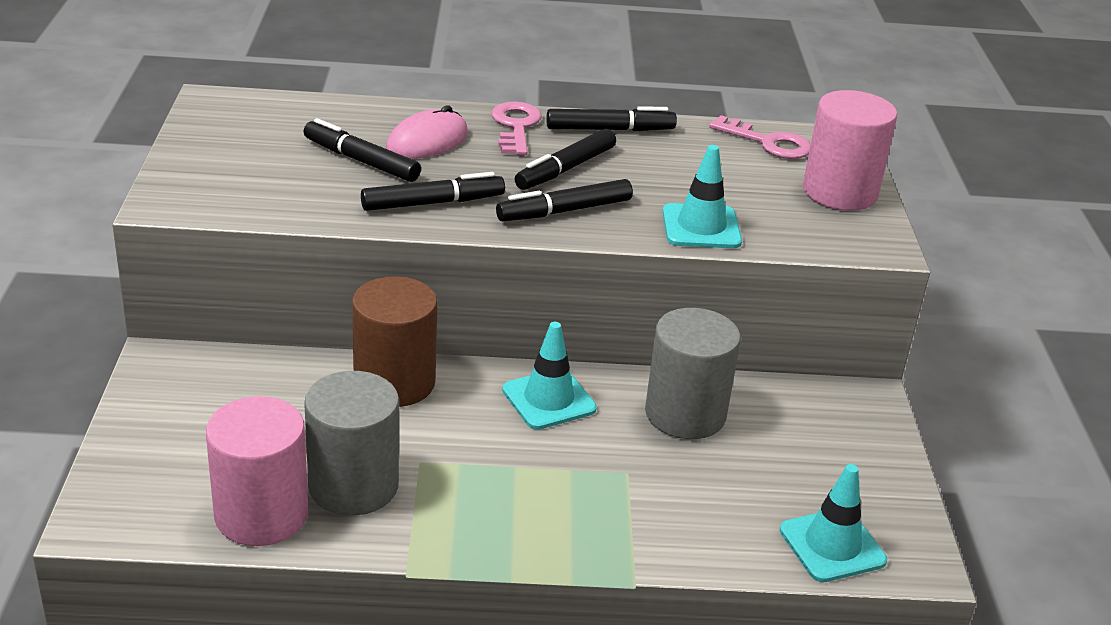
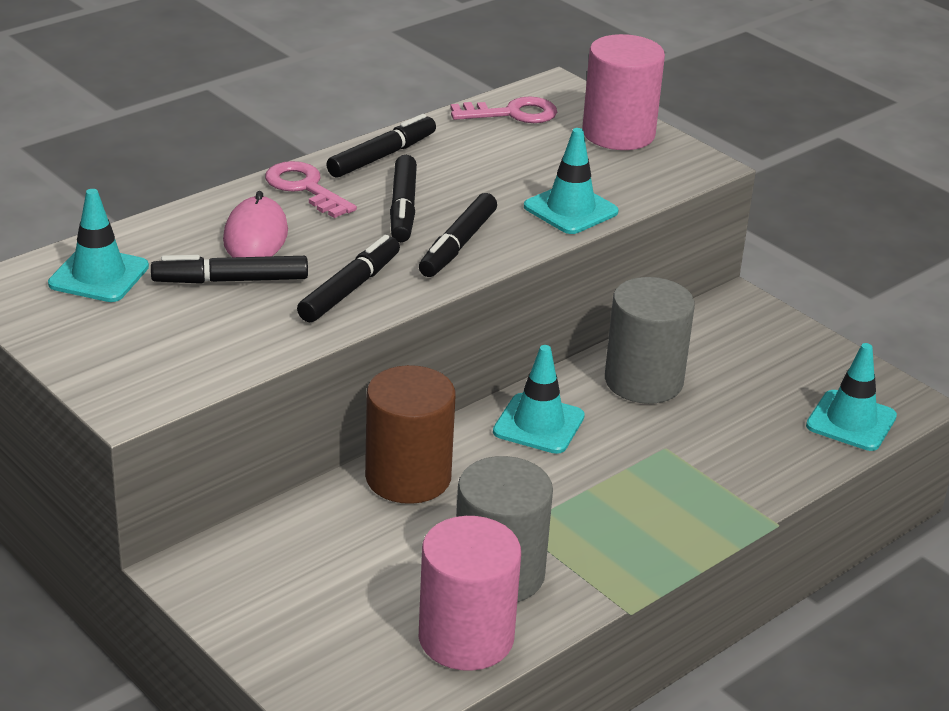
camera: 40 degrees left, 0 degrees up
(284, 120) = (99, 275): none -> turquoise traffic cone

